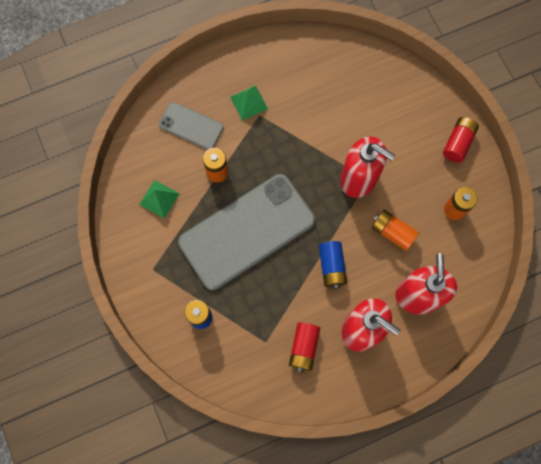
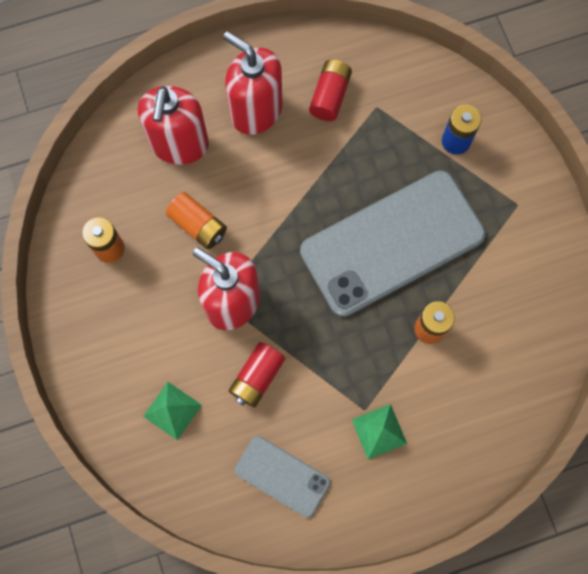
camera: 175 degrees left, 0 degrees up
(159, 199) = (510, 297): green pyramid -> green pyramid (172, 410)
(191, 126) = (465, 401): grey phone -> grey phone (282, 476)
(332, 267) = (284, 188): blue battery -> none
(458, 143) = (84, 342): red battery -> red battery (257, 377)

